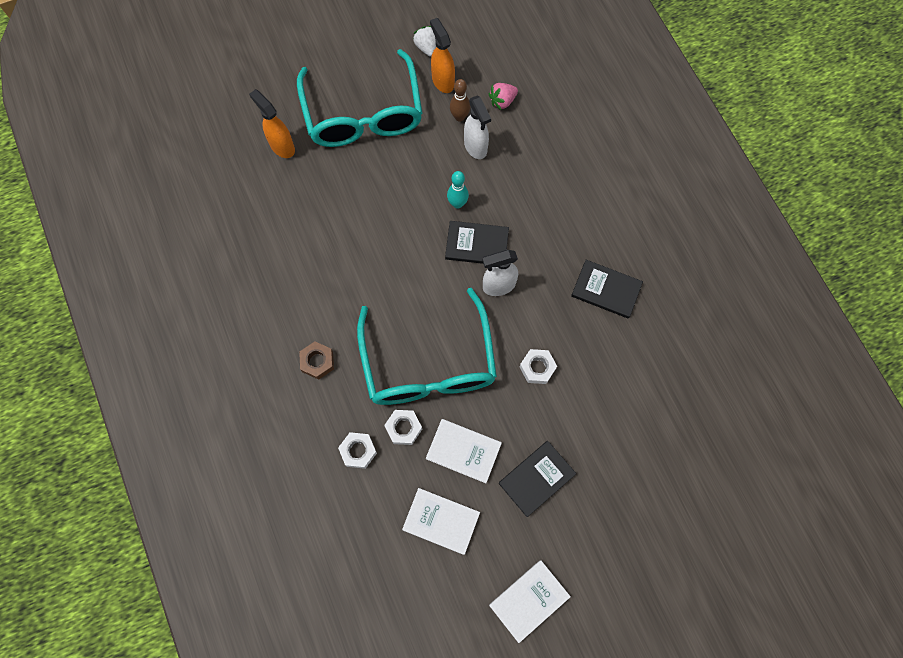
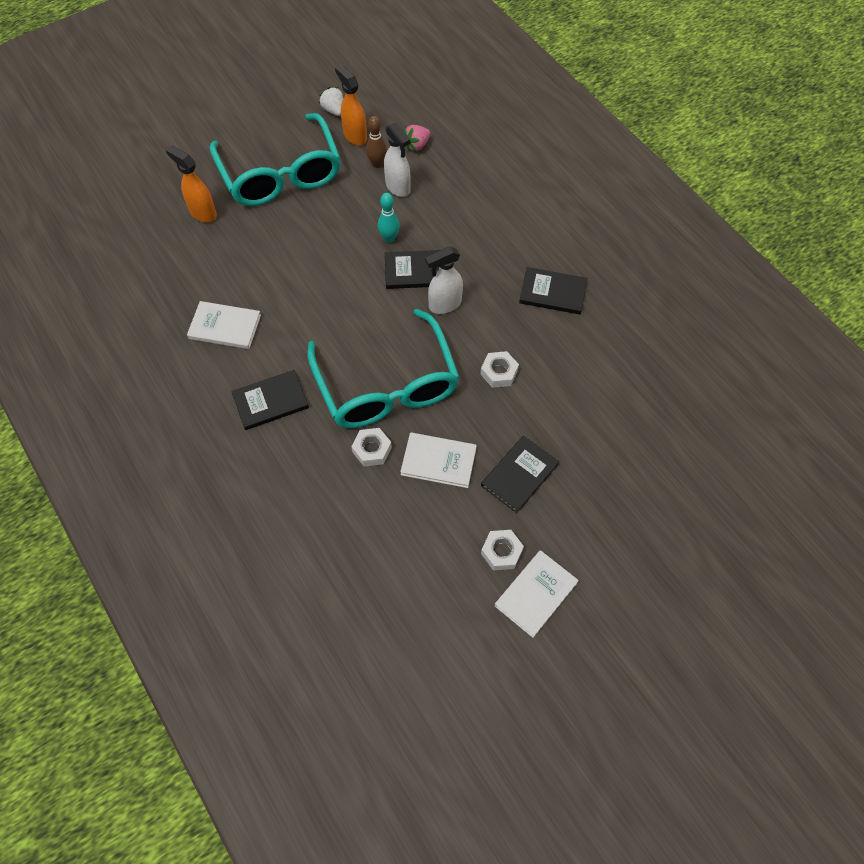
camera: 10 degrees left, 10 degrees down
(317, 361) = (270, 401): brown nut -> black book
(358, 451) = (327, 479): white nut -> white nut (501, 552)
(441, 521) = (427, 532): white book -> white book (225, 327)

